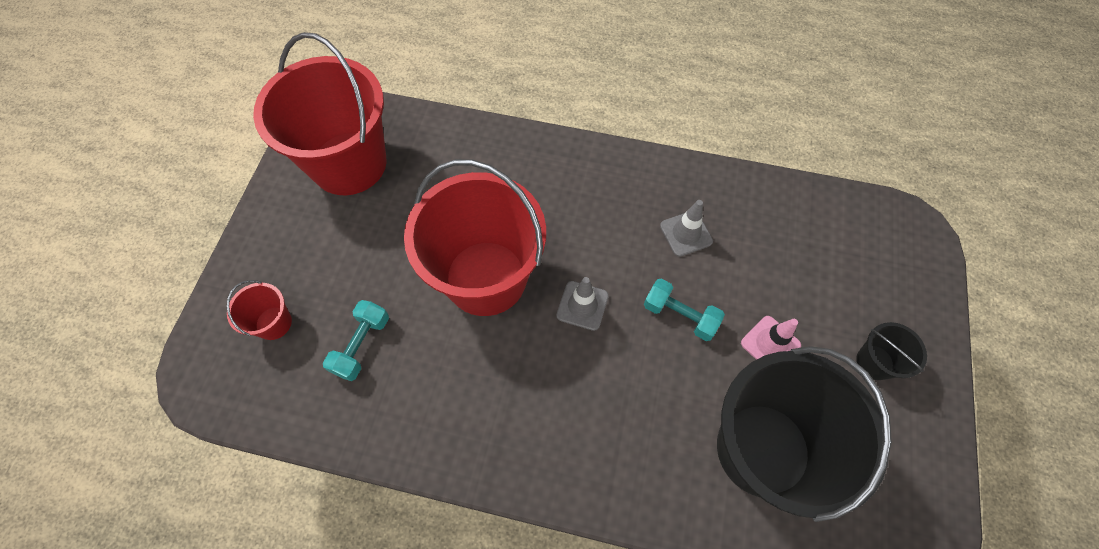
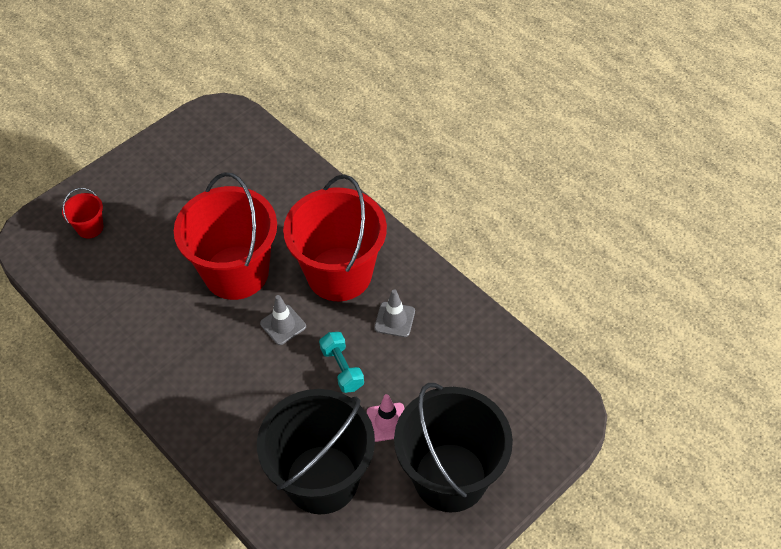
camera: 35 degrees right, 10 degrees down
(349, 163) = (209, 151): red bucket -> red bucket (339, 274)
(361, 345) = (129, 270): turquoise dumbbell -> none
(874, 362) = (450, 477): black bucket -> black bucket, size x2.39

